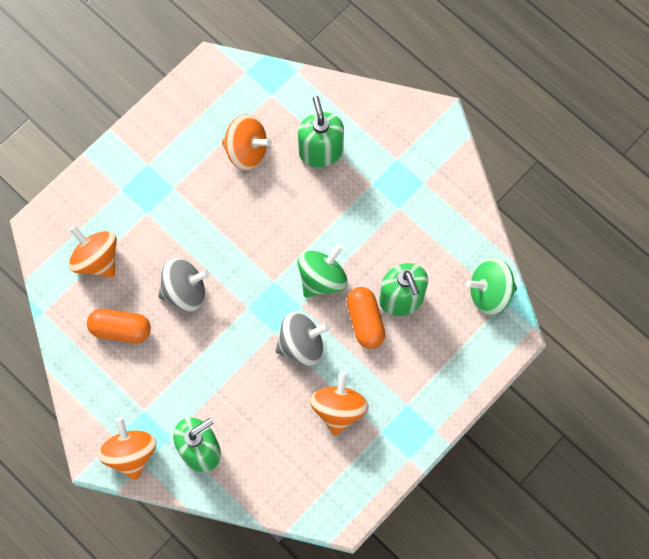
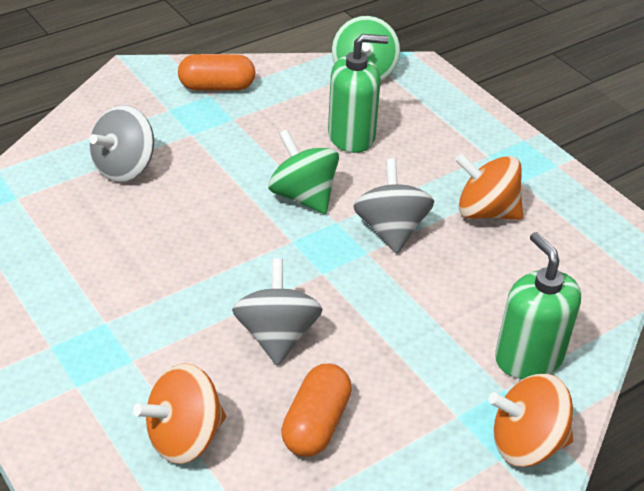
camera: 80 degrees left, 30 degrees down
(246, 151) = (87, 235): orange spinning top -> none
(320, 151) = (125, 168): green soap dispenser -> grey spinning top
(365, 321) = (373, 170): orange capsule -> orange capsule (217, 87)

